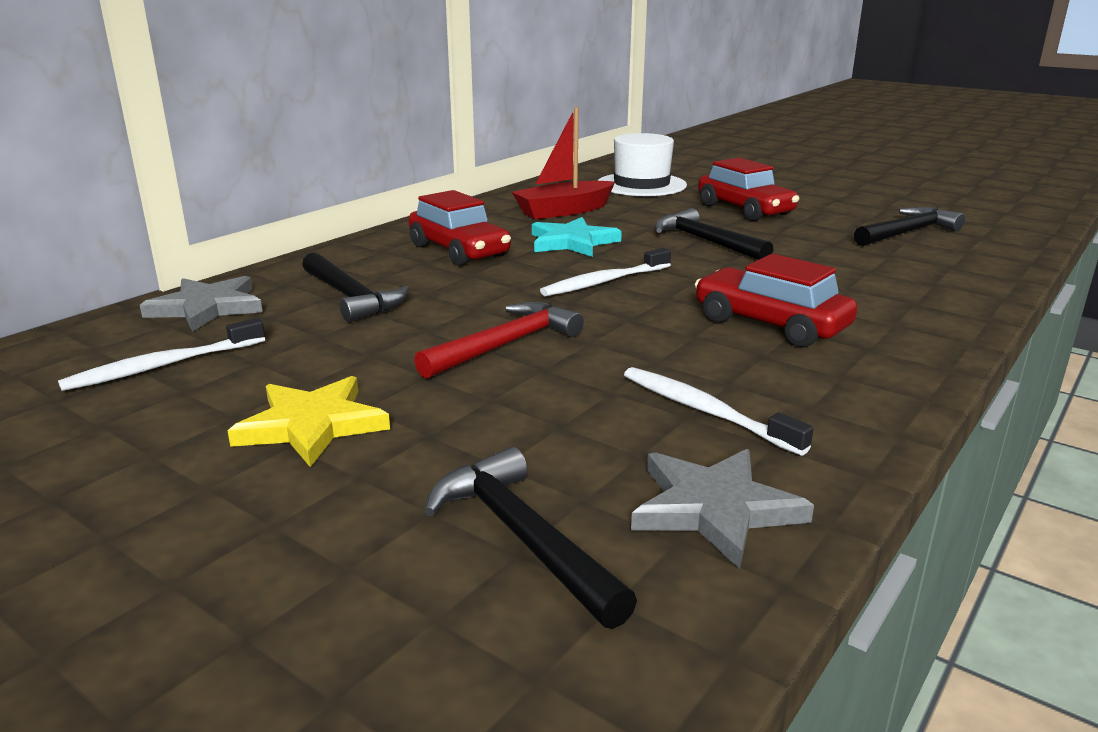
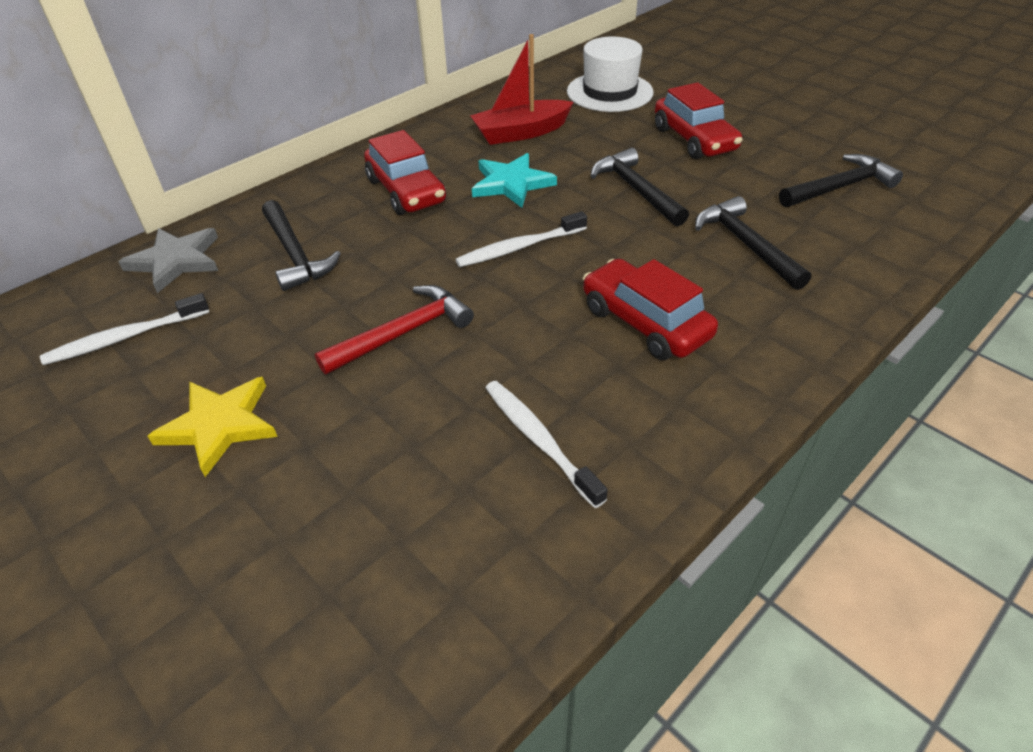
camera: 10 degrees right, 20 degrees up
(522, 538) = (338, 580): black hammer -> black hammer (746, 245)
(714, 509) = (498, 564): grey star -> none

